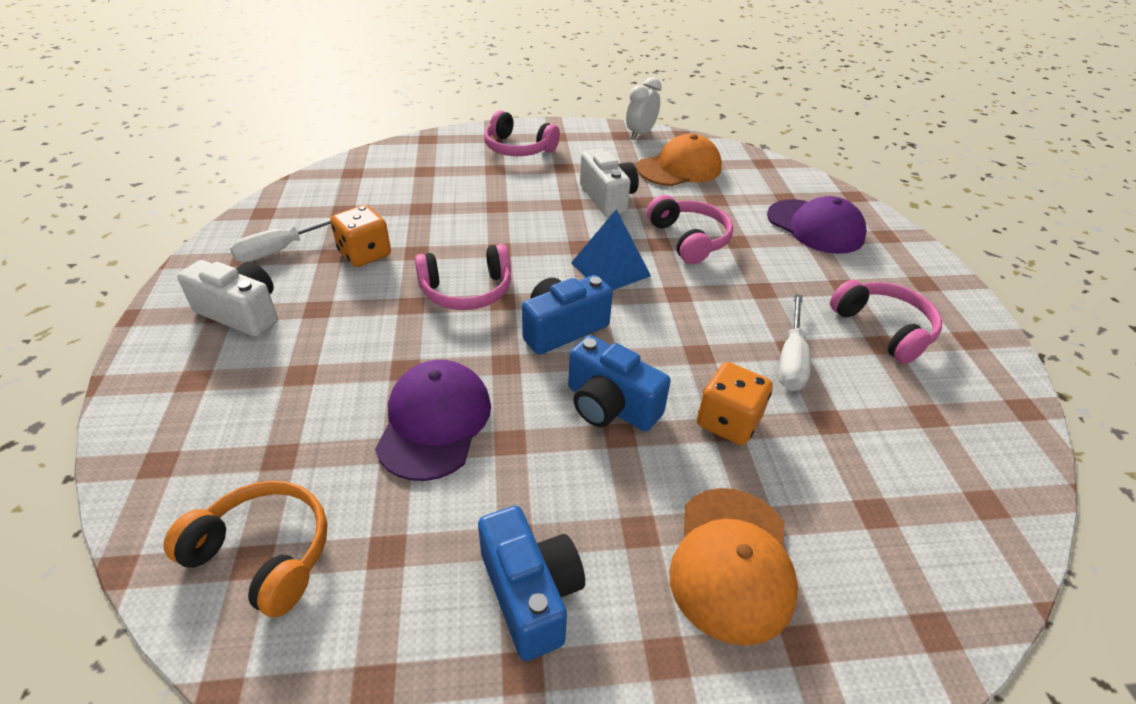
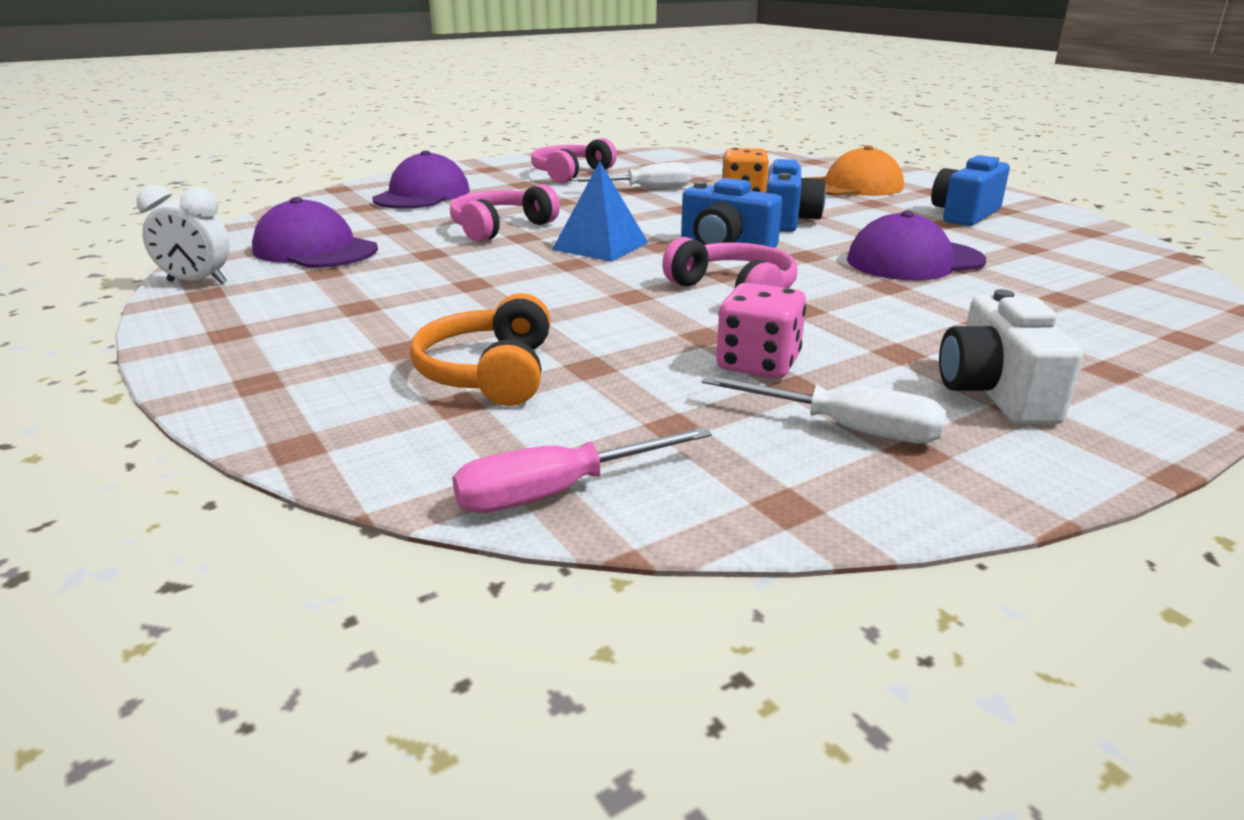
camera: 115 degrees left, 15 degrees down
(264, 554) = (1118, 274): orange headphones -> orange headphones (489, 373)
(334, 174) = (557, 492): none -> pink screwdriver
(365, 254) = (758, 364): orange dice -> pink dice
(518, 148) = (302, 350): pink headphones -> none
(607, 198) = (437, 269): white camera -> none
(679, 168) = (315, 250): orange cap -> purple cap

